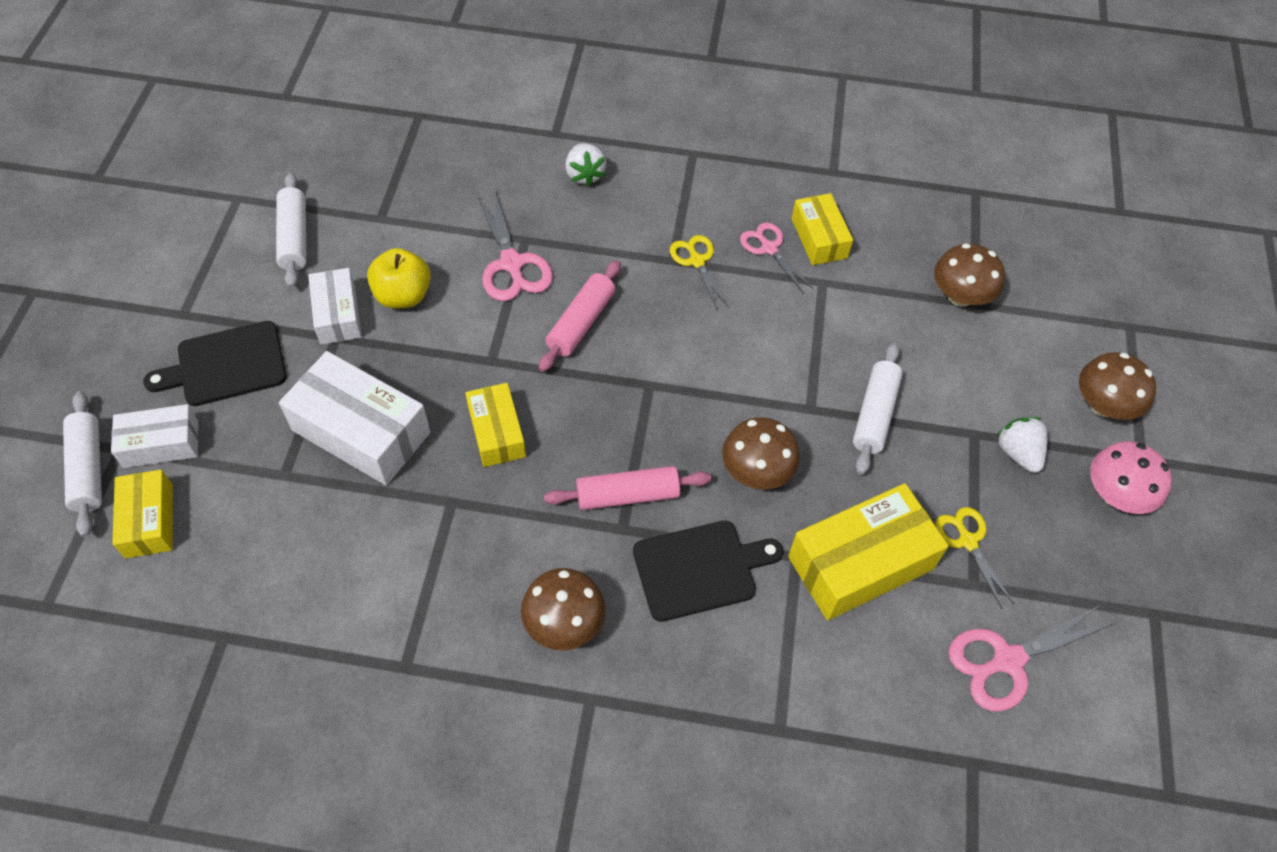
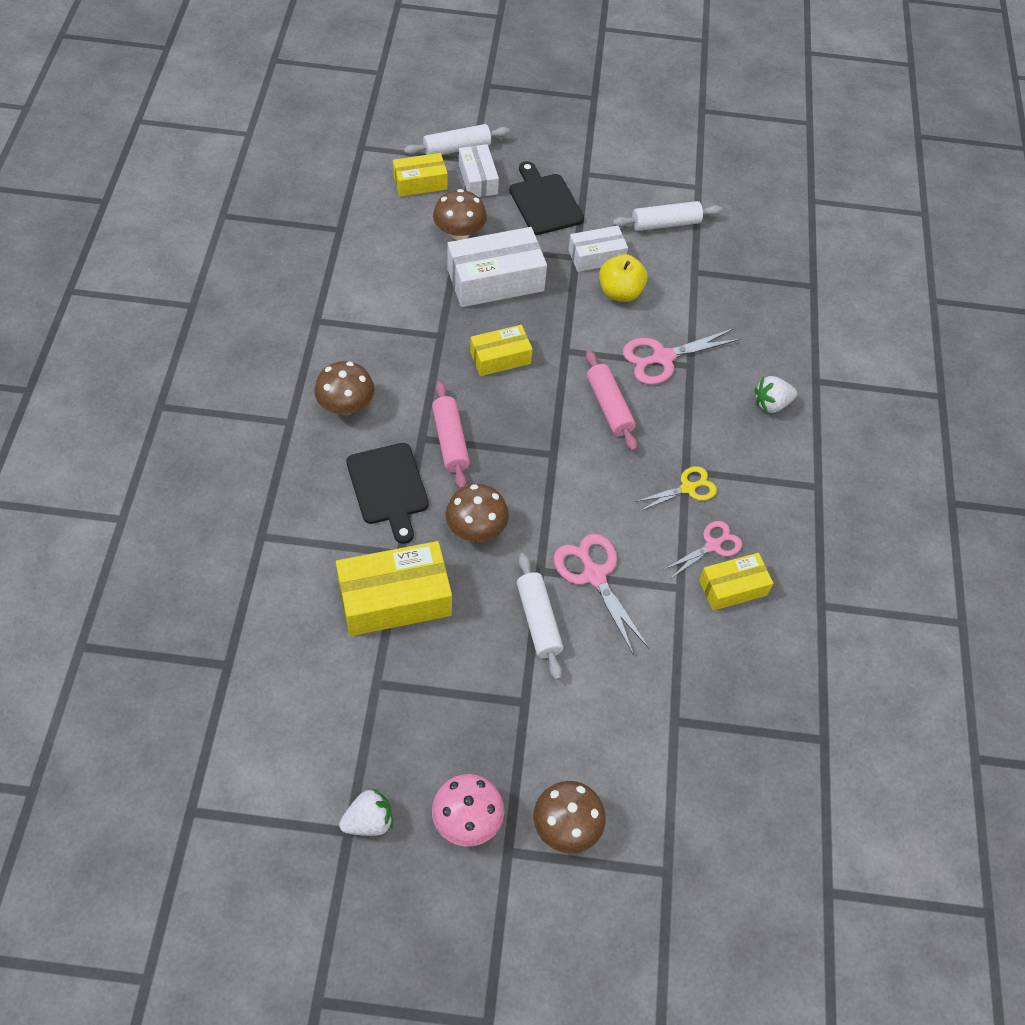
camera: 85 degrees right, 0 degrees up
(361, 431) = (495, 280): white box -> white box turned 45 degrees clockwise
(581, 323) = (609, 406): pink rolling pin -> pink rolling pin turned 45 degrees clockwise
(860, 563) = (395, 599): yellow box -> yellow box turned 75 degrees counterclockwise
(875, 414) = (538, 620): white rolling pin -> white rolling pin turned 60 degrees clockwise
(960, 296) = (682, 708): brown mushroom -> brown mushroom (459, 232)
(967, 541) = (416, 683): yellow scissors -> none
(1007, 660) = (309, 701): pink scissors -> pink scissors (594, 575)
(1018, 453) = (506, 737): white strawberry -> white strawberry (369, 821)

